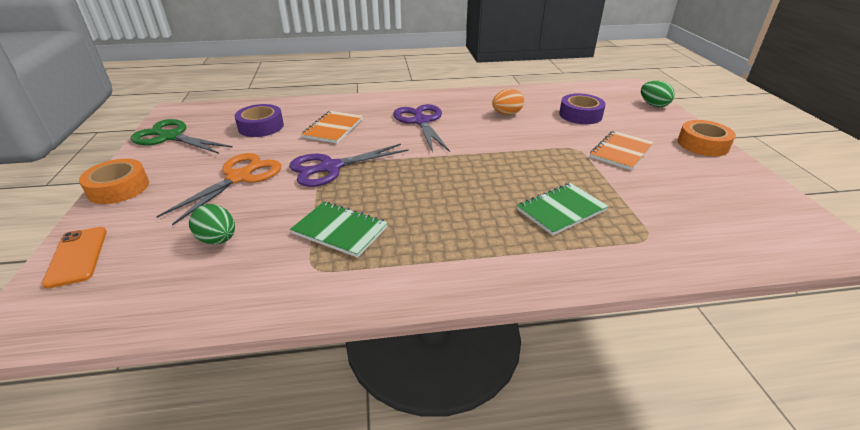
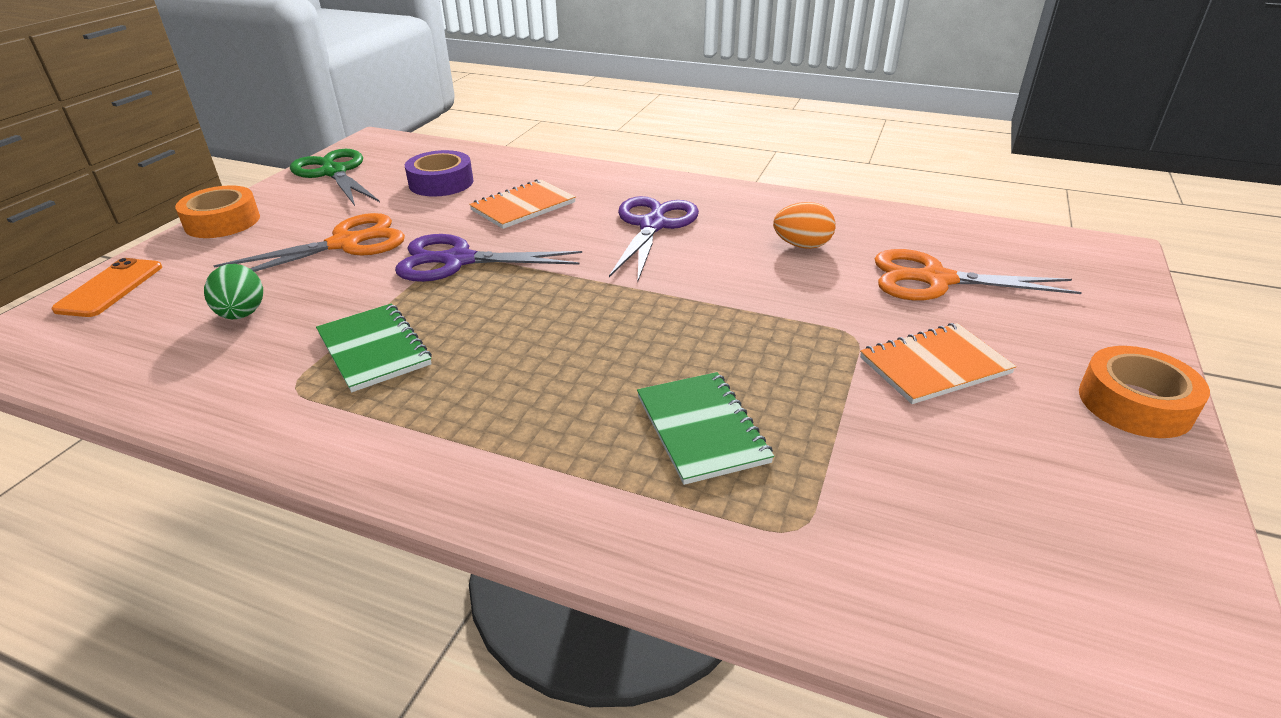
camera: 30 degrees right, 0 degrees up
(561, 210) = (701, 429): green notebook -> green notebook turned 75 degrees clockwise
(580, 115) = (936, 280): purple tape -> orange scissors
(653, 105) = (1117, 298): green egg -> none

